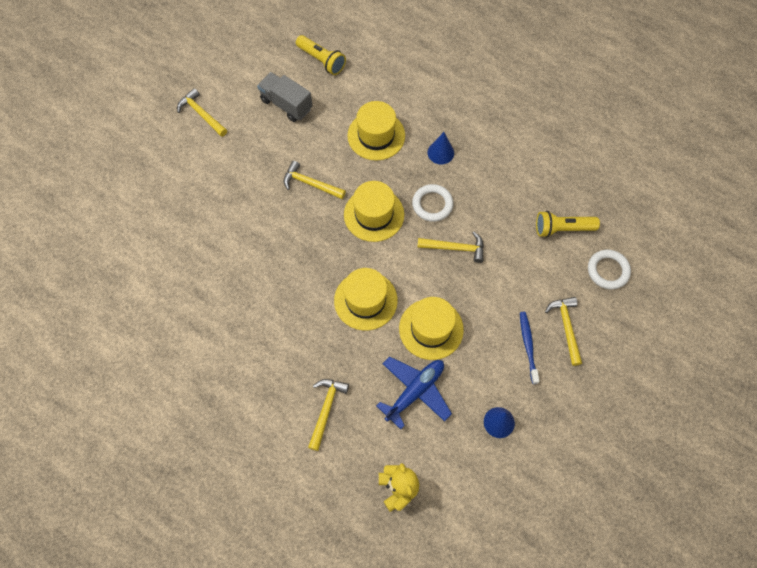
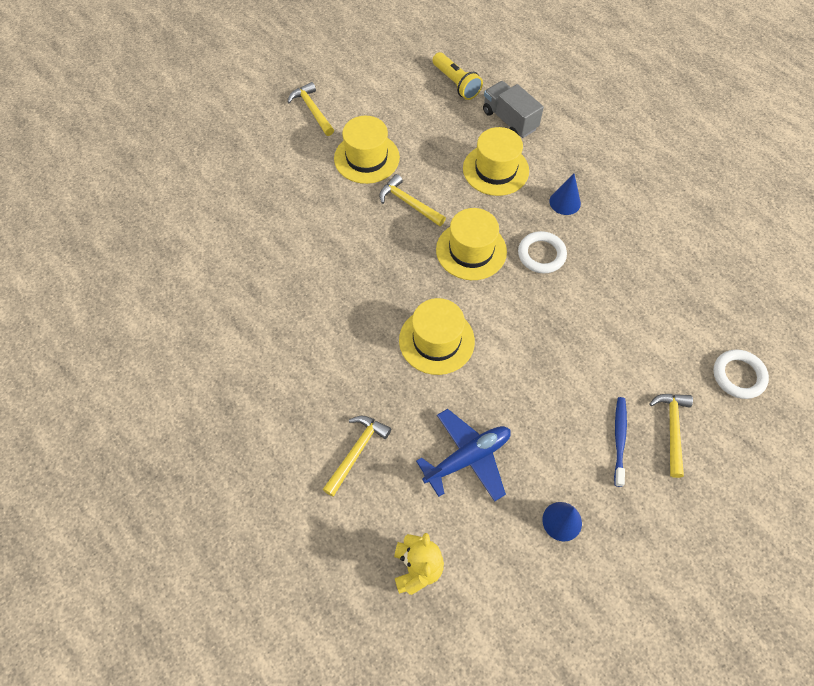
camera: 15 degrees right, 5 degrees down
(286, 104) = (405, 119): grey truck -> grey truck (509, 120)
(431, 329) = (505, 391): yellow hat -> yellow hat (366, 158)
(455, 248) = (556, 307): yellow hammer -> none
(562, 229) = (691, 315): yellow flashlight -> none

